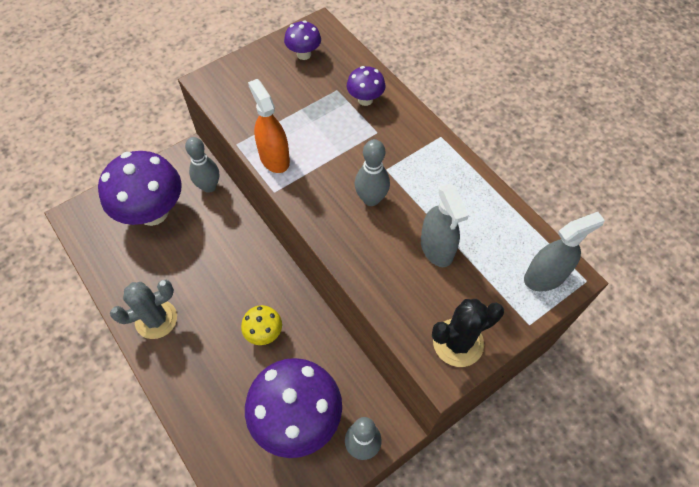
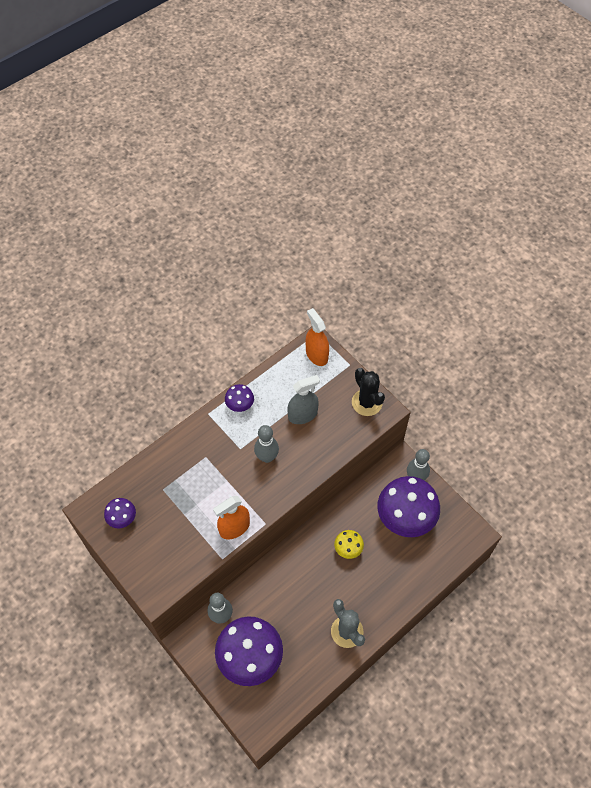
camera: 95 degrees left, 0 degrees up
(365, 100) = (173, 467): purple mushroom -> purple mushroom (240, 406)
(545, 276) = (316, 355): grey spray bottle -> orange spray bottle

